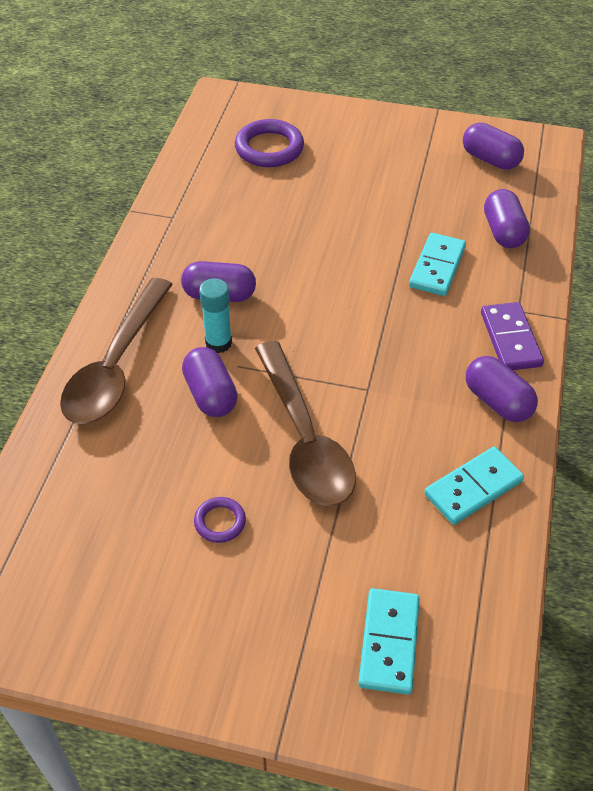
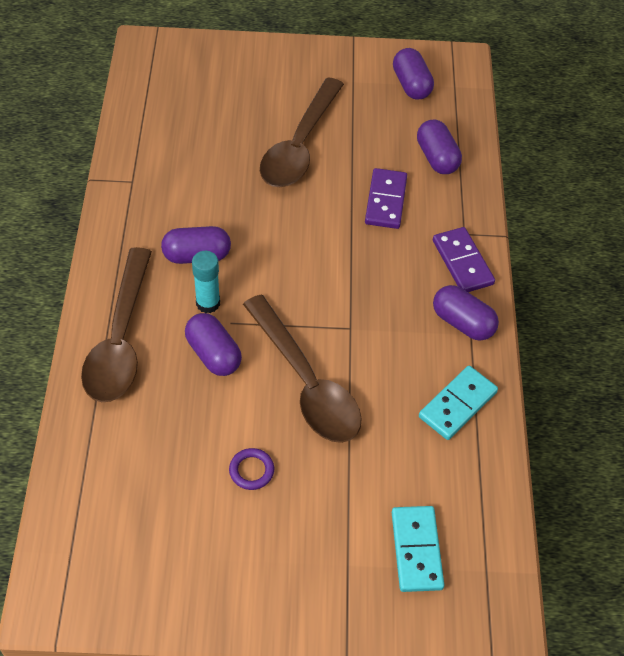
camera: 15 degrees left, 5 degrees up
(269, 148) = (205, 97): purple ring -> none
(356, 204) = (300, 146): none -> brown spoon
(437, 267) = (386, 201): turquoise domino -> purple domino
(490, 159) = (411, 85): purple capsule -> purple capsule turned 45 degrees clockwise

